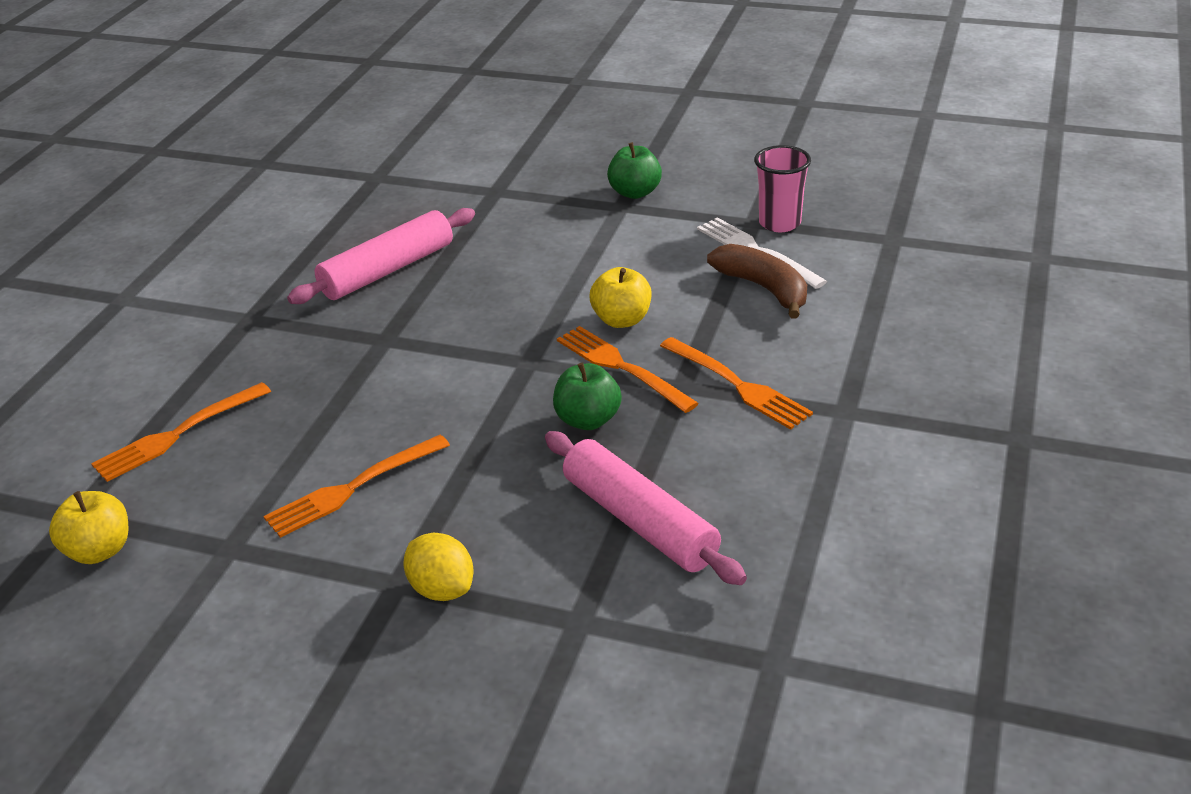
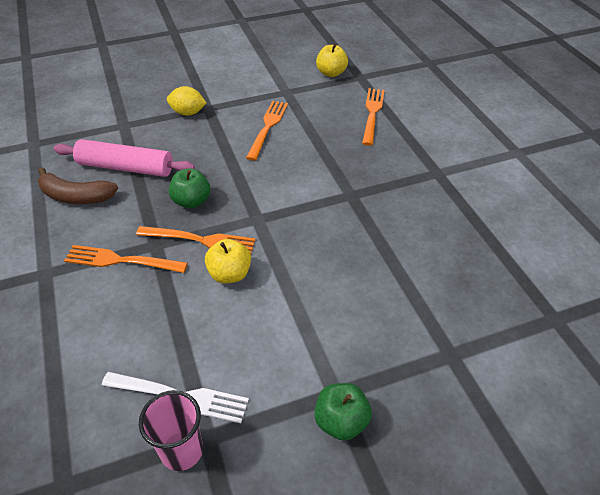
camera: 140 degrees right, 10 degrees up
(387, 270) = (416, 238): pink rolling pin -> none
(763, 288) = (150, 354): brown banana -> brown banana (76, 196)

